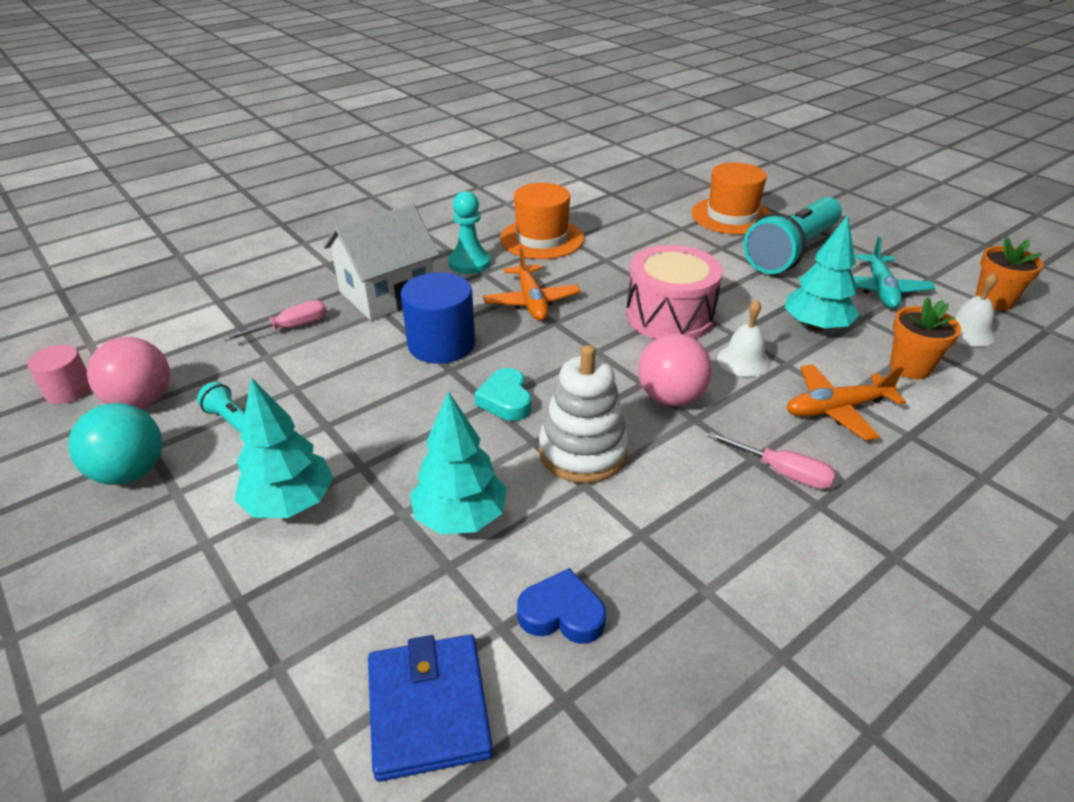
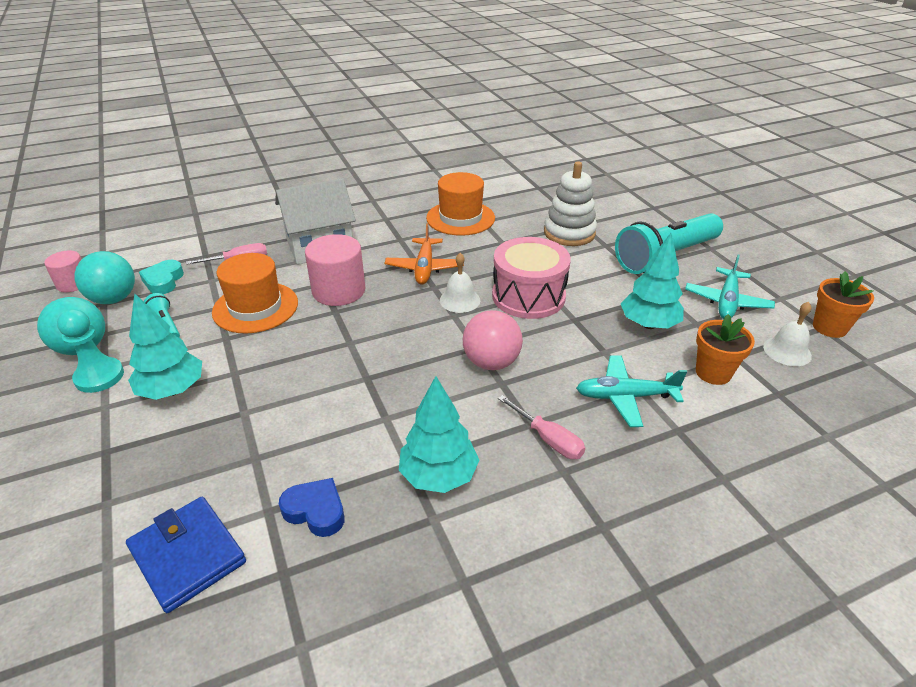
camera: 15 degrees right, 0 degrees up
(141, 401) = (114, 299): pink ball -> turquoise ball
(429, 708) = (188, 555): blue wallet -> blue wallet turned 45 degrees counterclockwise
(441, 344) = (338, 291): blue cylinder -> pink cylinder
(460, 518) = (282, 424): turquoise tree -> turquoise tree (439, 476)
(469, 263) = (394, 230): turquoise pawn -> turquoise pawn (99, 376)
(506, 400) = (363, 342): turquoise heart -> turquoise heart (163, 281)
(582, 452) = (398, 393): white stacking toy -> white stacking toy (569, 233)
(731, 216) = (630, 219): orange hat -> orange hat (255, 307)
(743, 360) = (569, 342): white bell -> white bell (460, 300)
(836, 409) = (625, 397): orange plane -> turquoise plane

